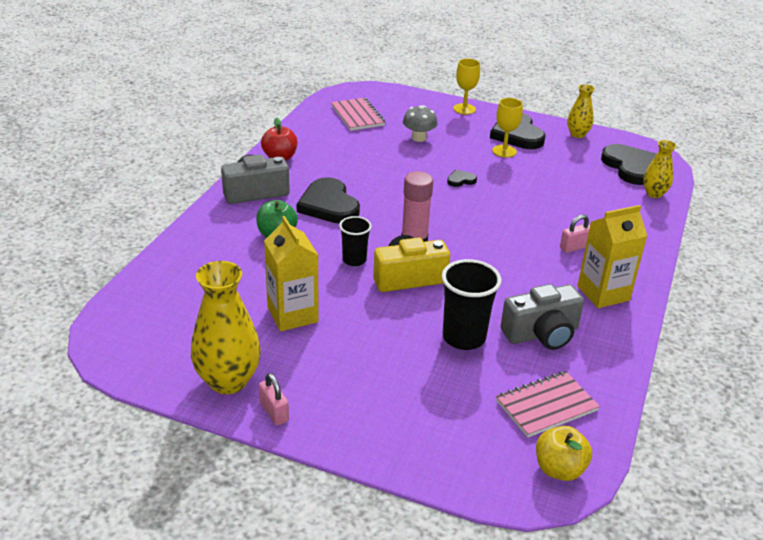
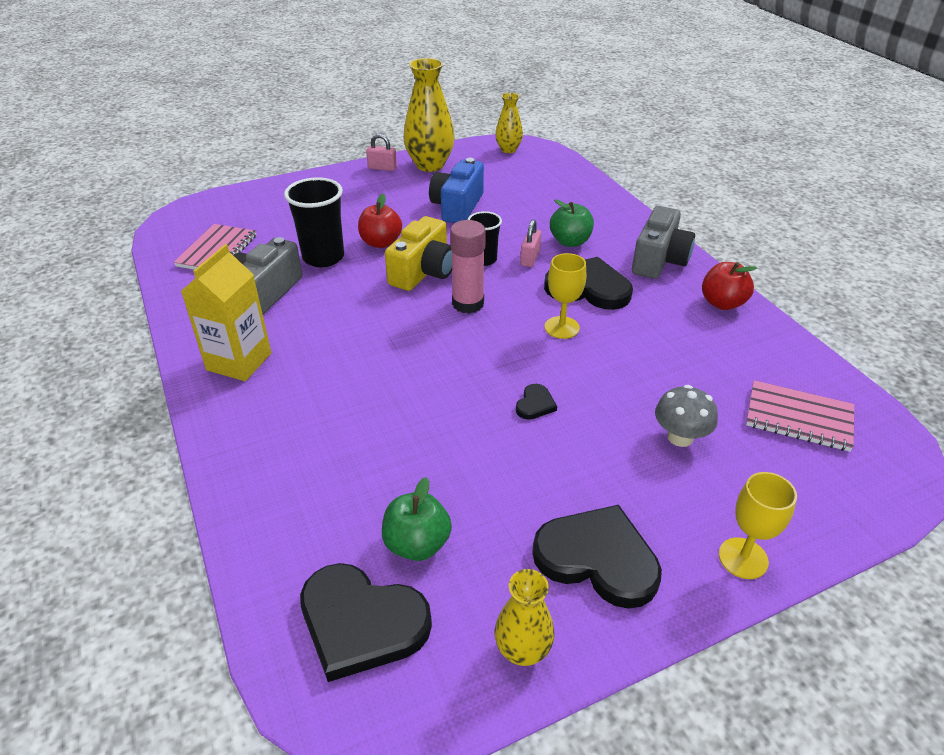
camera: 135 degrees right, 5 degrees up
(292, 315) = (457, 207): yellow carton -> blue camera
(403, 321) = (381, 243): none -> red apple
(504, 151) = (562, 500): yellow goblet -> yellow goblet (562, 327)
(559, 469) = (180, 226): yellow apple -> none
(574, 247) = (313, 397): pink padlock -> pink padlock (530, 258)
(584, 172) = (417, 544): none -> green apple
(654, 194) = (280, 576): yellow vase -> yellow vase (508, 150)

